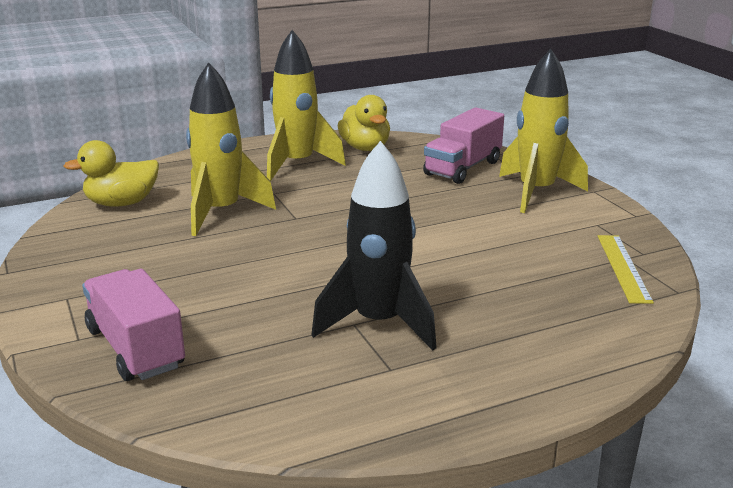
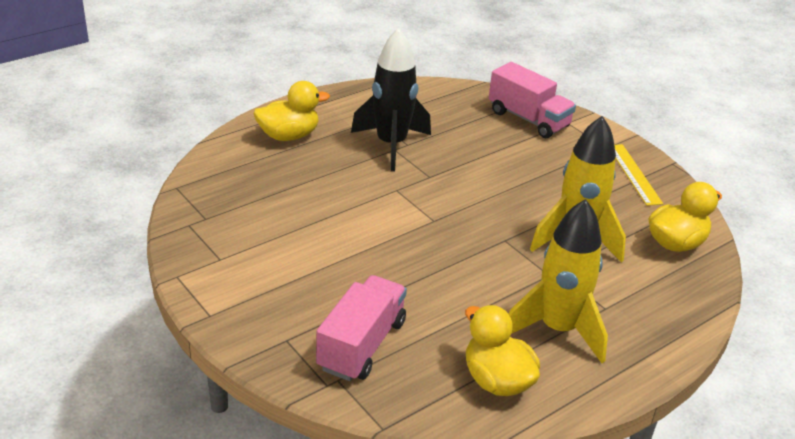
camera: 165 degrees right, 10 degrees up
(535, 350) = (289, 136): none -> yellow duck
(536, 192) = (275, 304): yellow rocket -> none
(623, 267) = (211, 207): yellow ruler -> yellow ruler (633, 174)

